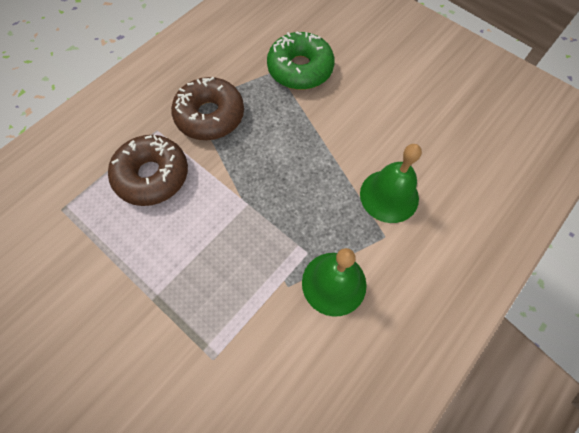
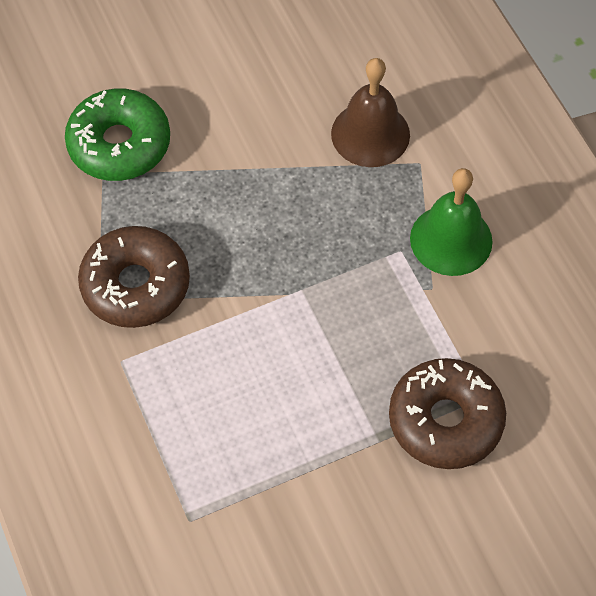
camera: 65 degrees left, 5 degrees down
(152, 176) = (197, 389): brown donut -> brown donut (445, 420)
(389, 196) = (370, 134): green bell -> brown bell

